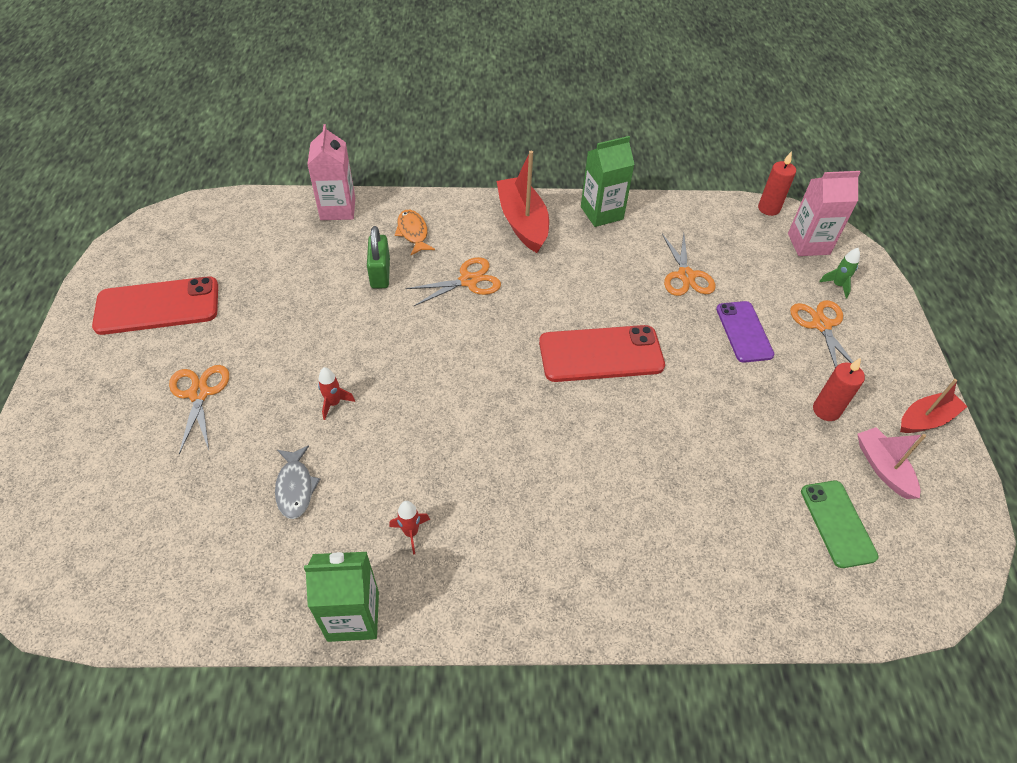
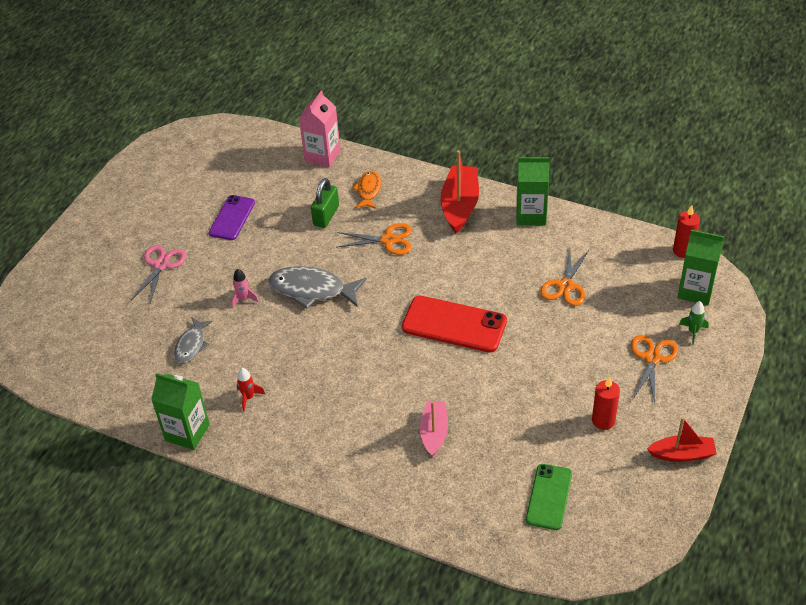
camera: 30 degrees right, 5 degrees down
(157, 306) = (162, 196): red phone -> none
(199, 394) = (161, 265): orange scissors -> pink scissors
(334, 403) = (244, 299): red rocket -> pink rocket
(413, 365) = (312, 290): none -> grey fish
(744, 332) = (581, 343): purple phone -> purple phone (232, 218)
(808, 244) = (695, 291): pink carton -> green carton
(883, 468) = (616, 474): pink boat -> pink boat (434, 432)

